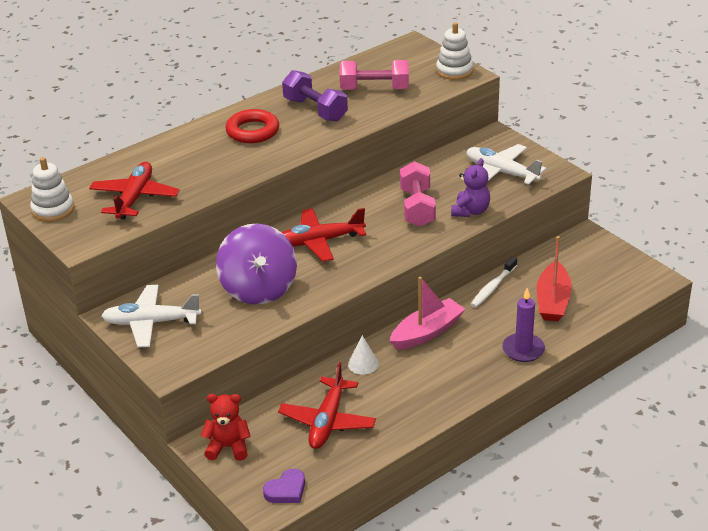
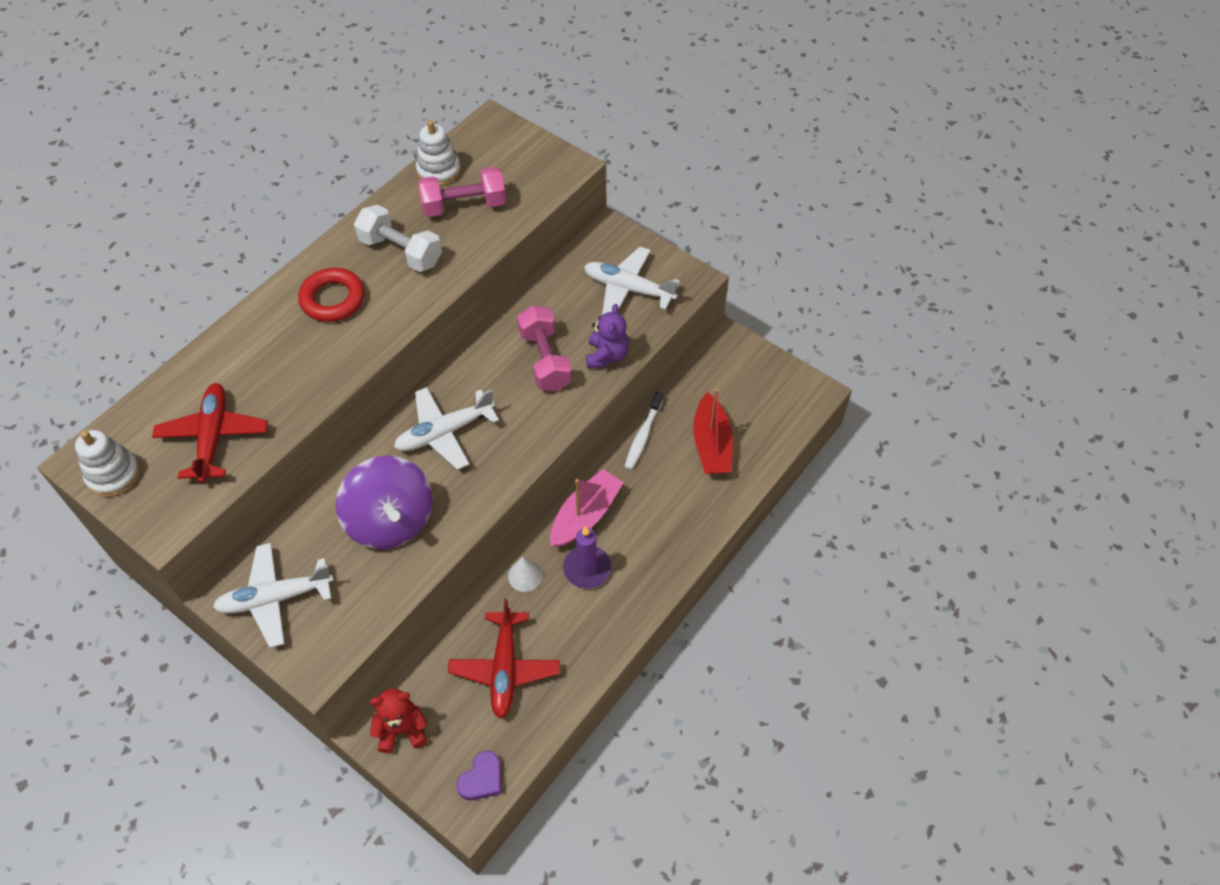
camera: 15 degrees left, 20 degrees up
(315, 110) = (401, 251): purple dumbbell -> white dumbbell
(319, 241) = (444, 432): red plane -> white plane
(454, 71) = (551, 162): white stacking toy -> white stacking toy (439, 171)
(523, 350) = (695, 521): purple candle -> purple candle (587, 568)

